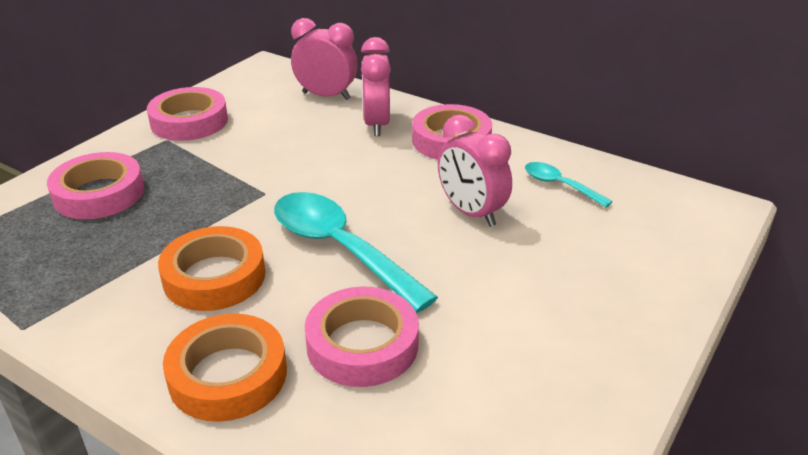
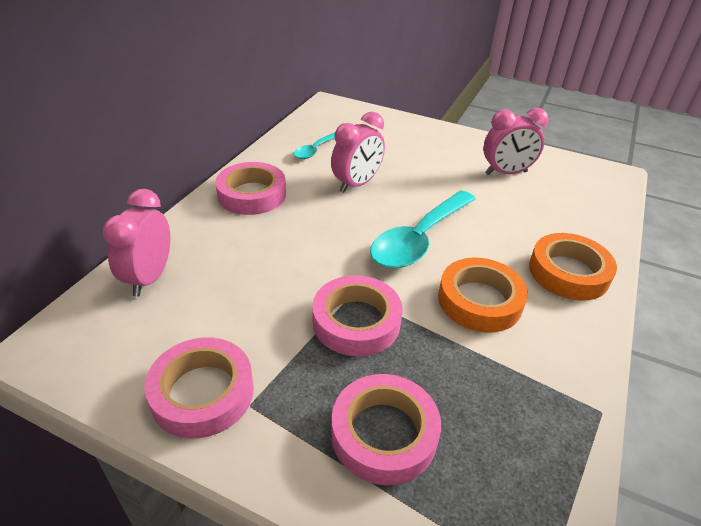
camera: 100 degrees left, 5 degrees up
(362, 344) = (509, 220): pink tape -> pink tape (356, 321)
(376, 124) = (220, 236): pink clock -> pink clock (506, 173)

